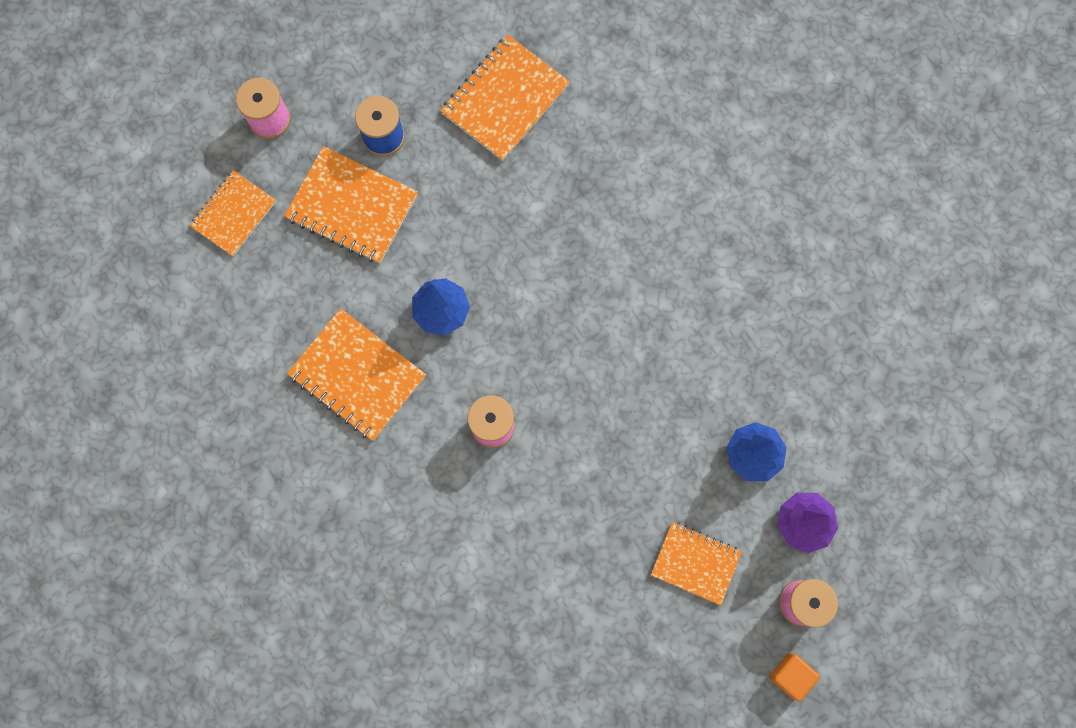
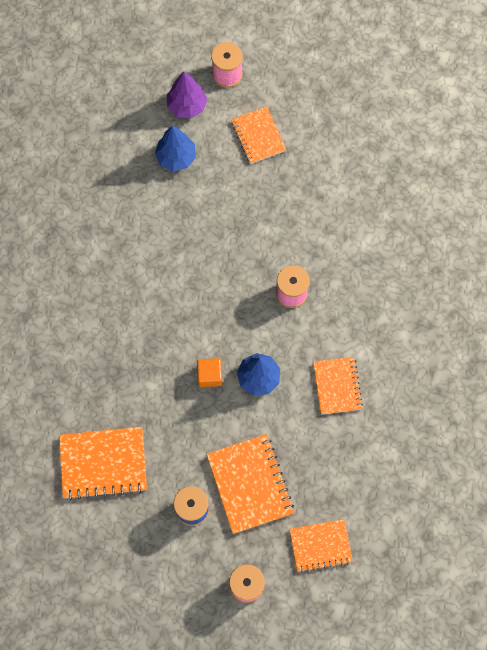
camera: 135 degrees left, 5 degrees down
(357, 376) = (337, 386): orange notebook -> orange notebook, size x0.66
(790, 675) = (266, 50): orange cube -> orange cube (210, 375)

